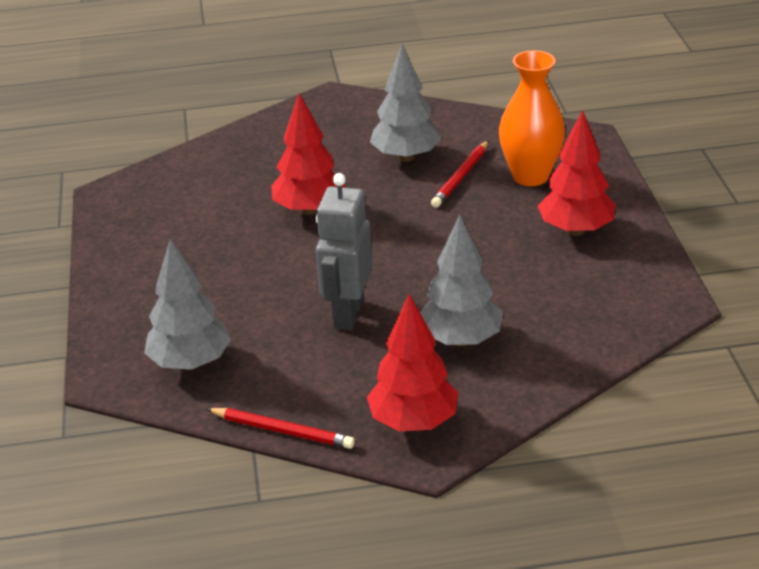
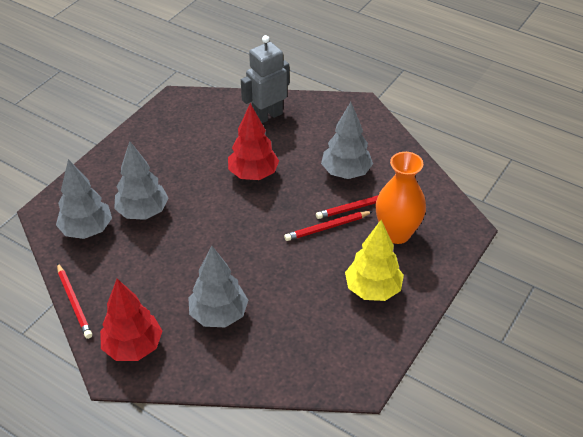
camera: 40 degrees right, 10 degrees up
(233, 309) = (143, 212): none -> grey tree
(347, 314) = (188, 255): grey robot -> grey robot (267, 116)
(457, 209) = (327, 227): none -> red pencil
(575, 230) = (372, 289): red tree -> yellow tree

